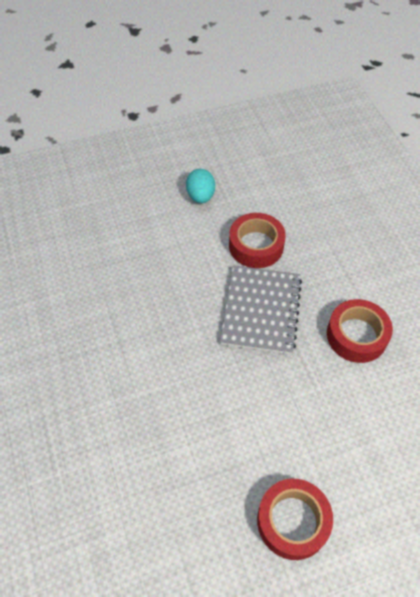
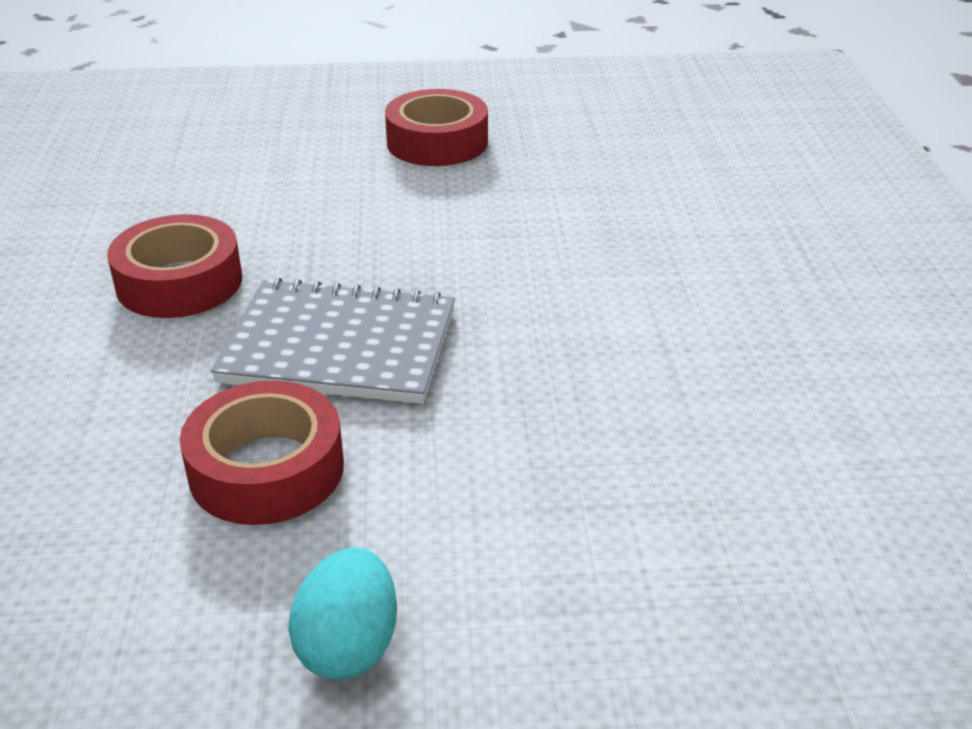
camera: 165 degrees left, 20 degrees down
(261, 310) = (339, 346): grey notebook -> grey notebook turned 75 degrees clockwise

